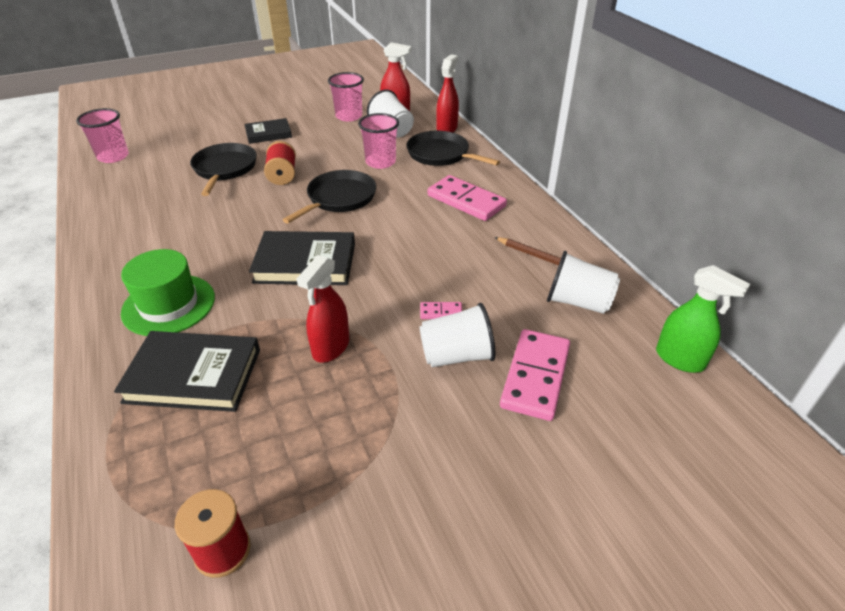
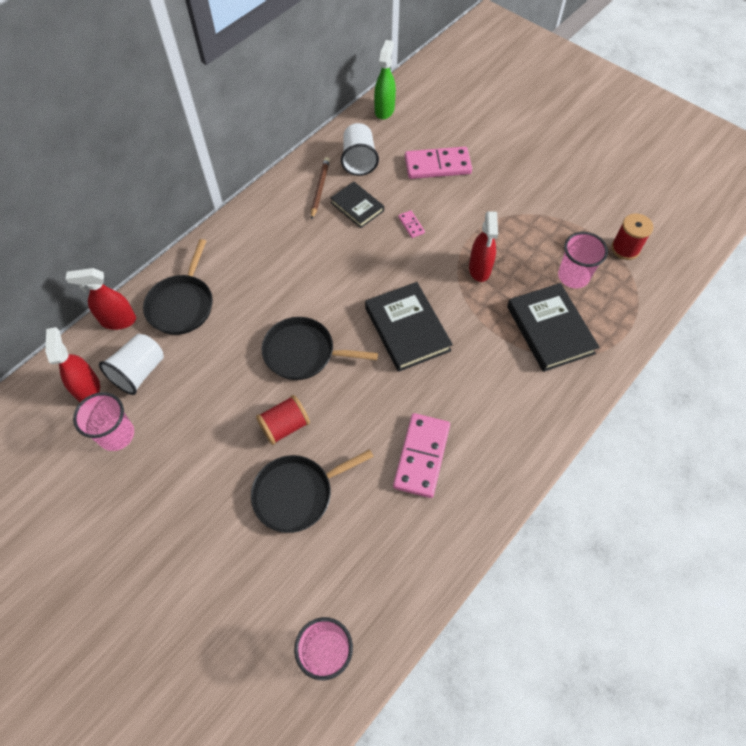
camera: 115 degrees left, 20 degrees up
(168, 305) = (506, 392): green hat -> none
(268, 134) = (196, 501): black book -> black book (357, 207)
(330, 348) = (479, 269): red spray bottle -> red spray bottle turned 90 degrees clockwise
(380, 162) = (219, 350): pink cup -> pink cup (573, 276)
(456, 355) = (444, 204): white cup -> none
(466, 201) = (262, 256): pink domino -> pink domino (422, 456)

